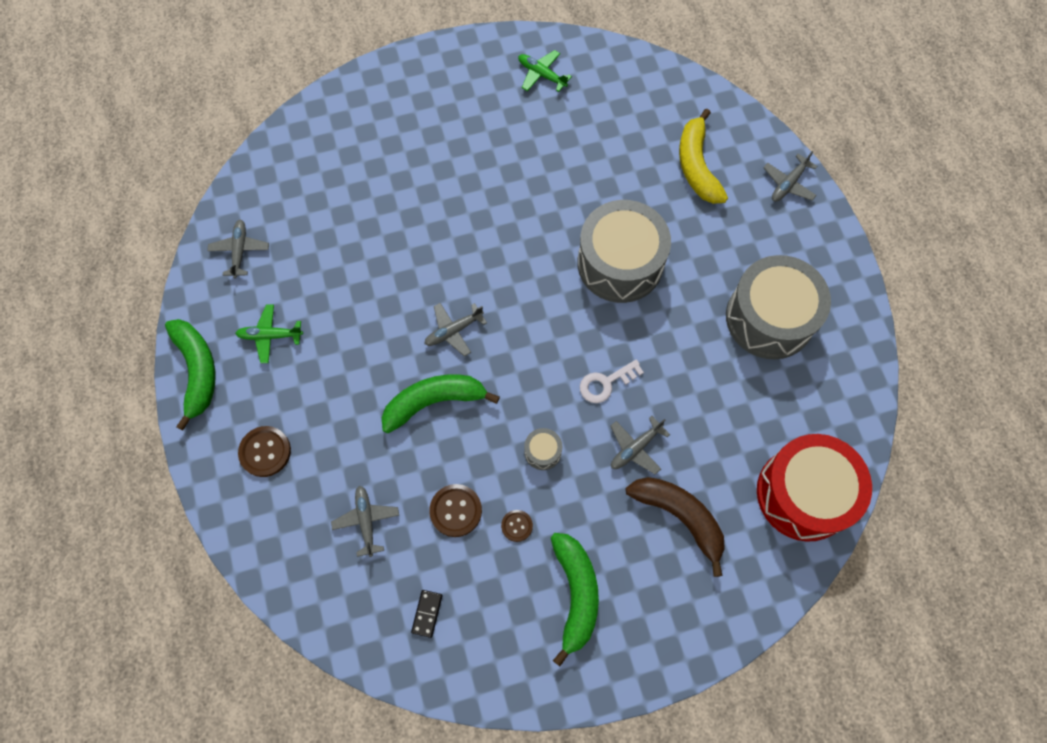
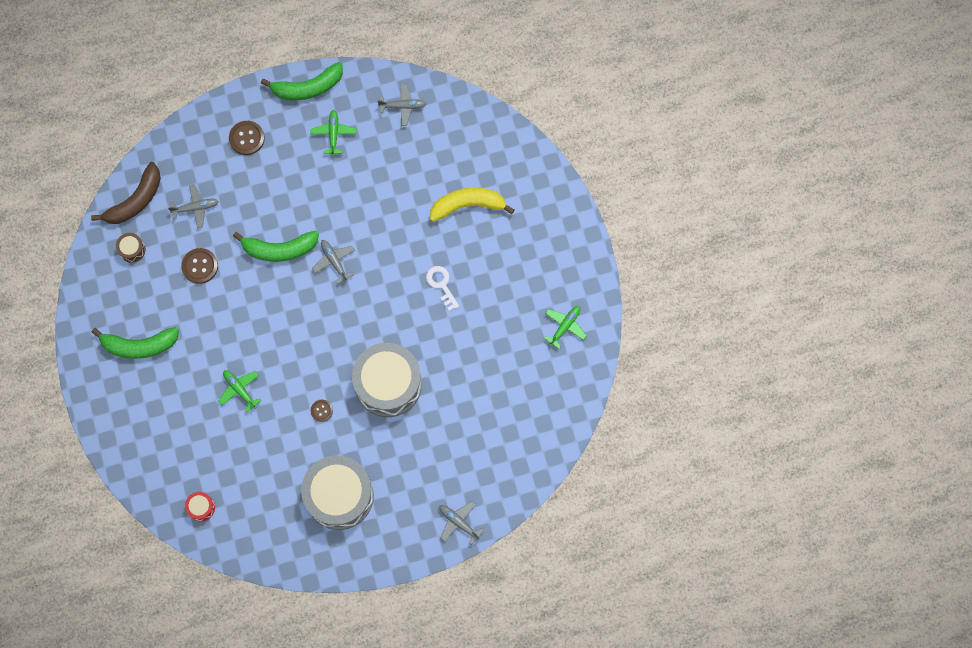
camera: 90 degrees right, 5 degrees up
(427, 613) = (132, 250): black domino -> brown drum
(434, 402) = (279, 249): green banana -> green banana turned 105 degrees clockwise
(517, 526) = (187, 307): brown button -> brown button (321, 410)
(542, 452) = (239, 325): grey drum -> none
(605, 383) = (290, 370): white key -> white key (441, 284)
(635, 448) = (239, 390): grey plane -> green plane
(680, 516) = (189, 418): brown banana -> brown banana (135, 200)
(697, 166) = (476, 449): yellow banana -> yellow banana (468, 205)
(803, 494) = (201, 507): red drum -> red drum, size x0.40

